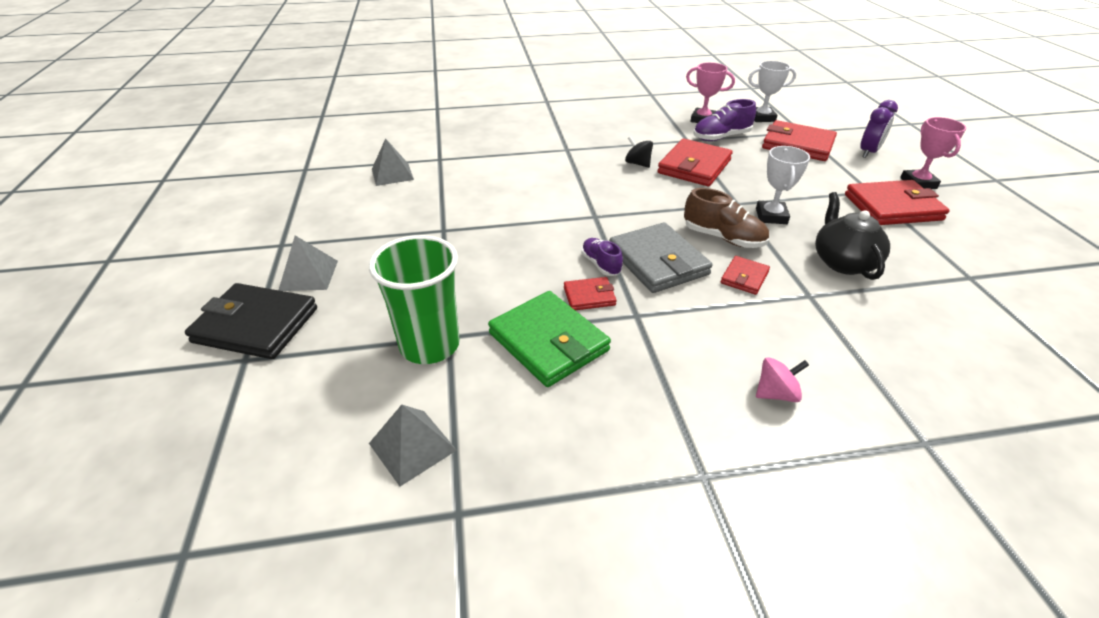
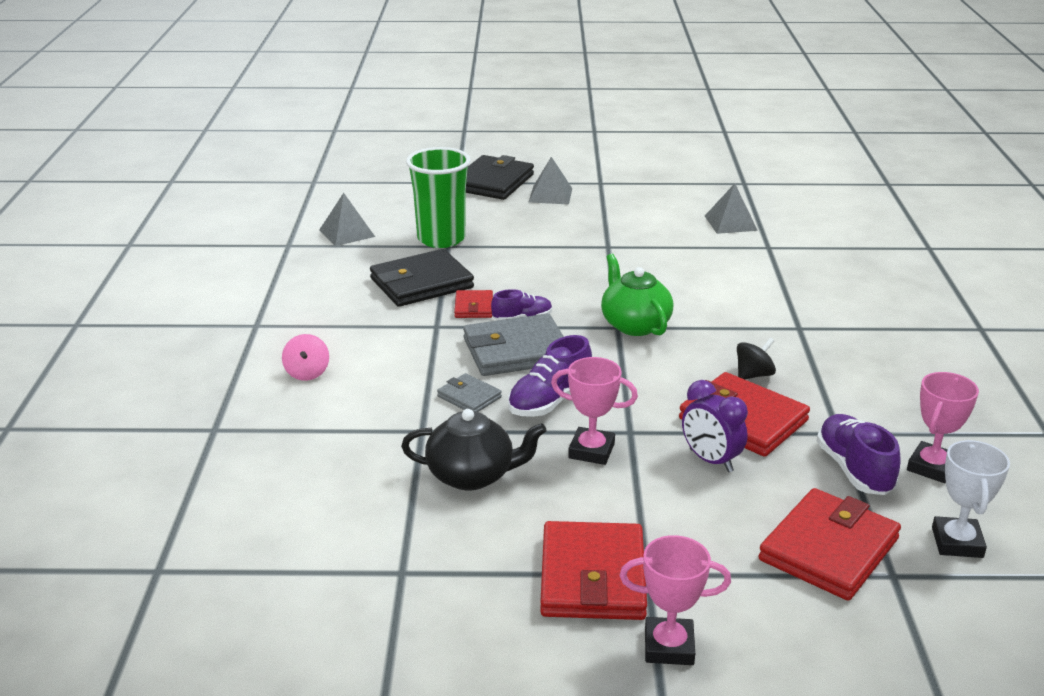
camera: 100 degrees right, 10 degrees down
(548, 342) = (421, 283): green wallet -> black wallet
(588, 209) = (634, 325): none -> green teapot
(723, 238) = (550, 401): brown shoe -> purple shoe
(744, 277) = (469, 397): red wallet -> grey wallet
(771, 216) = (591, 451): white trophy -> pink trophy
(868, 152) = (799, 633): purple clock -> purple clock (710, 460)

